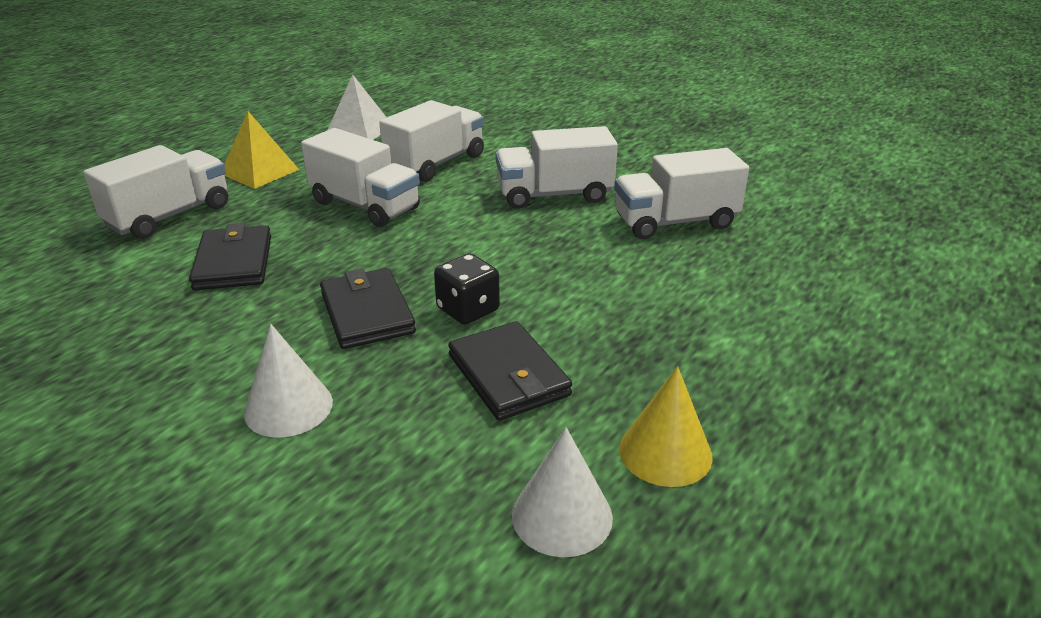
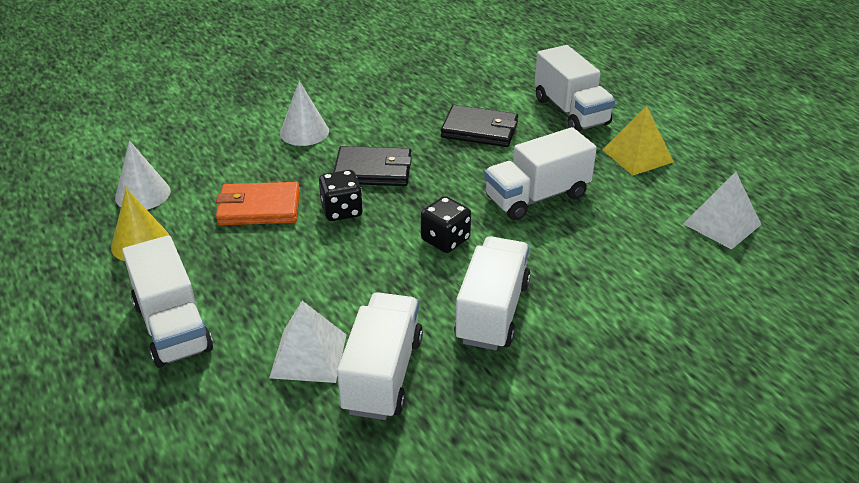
camera: 115 degrees right, 5 degrees up
(436, 164) = (608, 255): white truck -> white truck (172, 327)
(472, 235) = (445, 240): none -> black dice
(508, 375) = (259, 208): black wallet -> orange wallet
(696, 260) = (308, 356): none -> white pyramid

